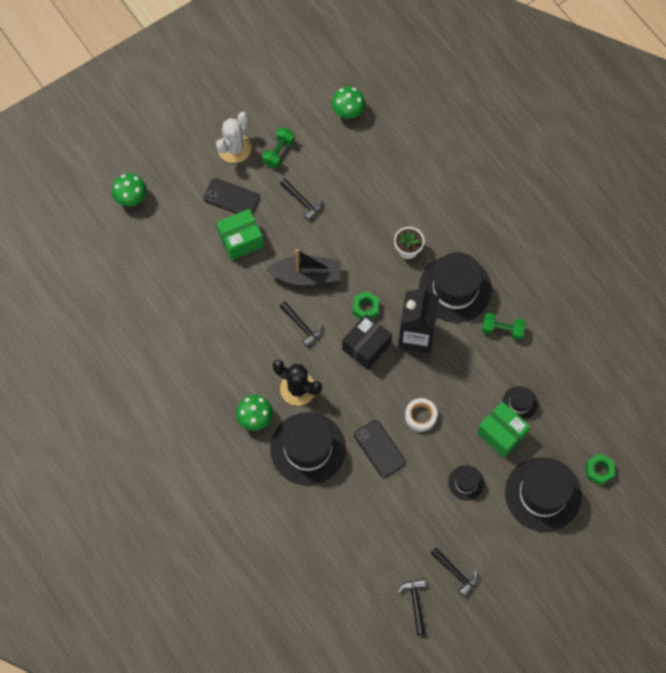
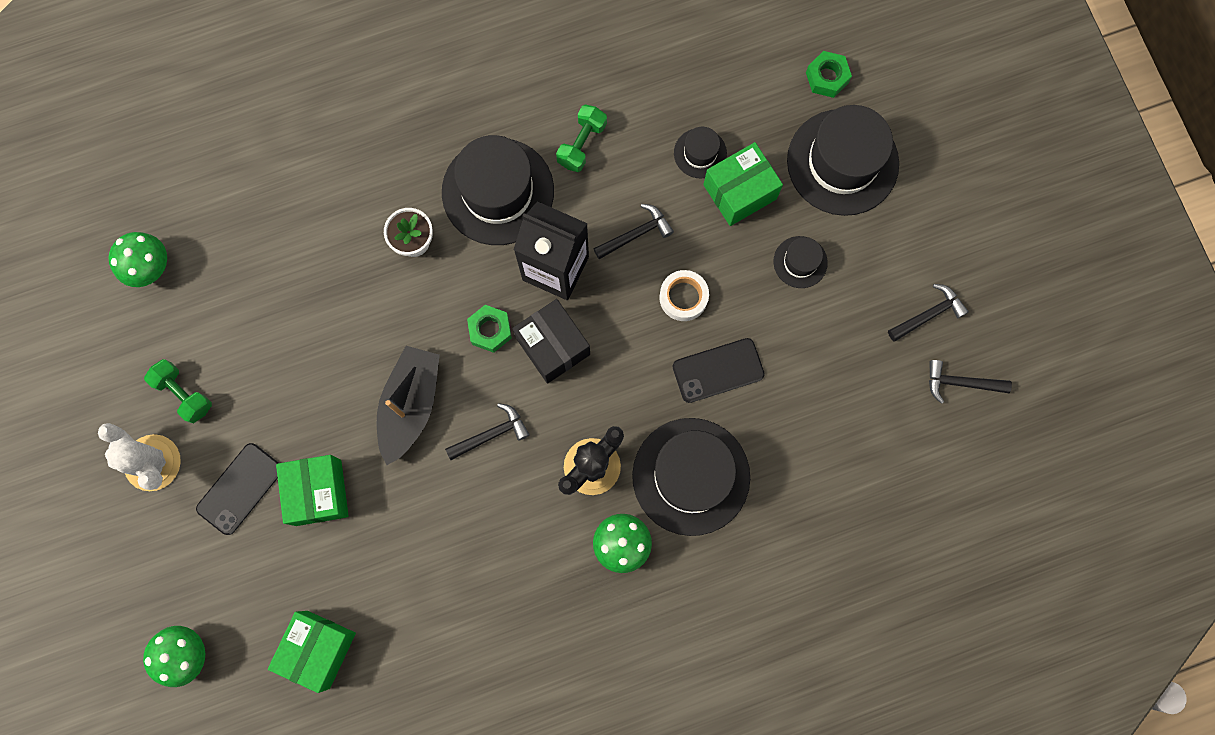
camera: 75 degrees left, 10 degrees up
(151, 266) = (318, 649): none -> green box
(302, 201) = (282, 379): black hammer -> black hammer (636, 234)

